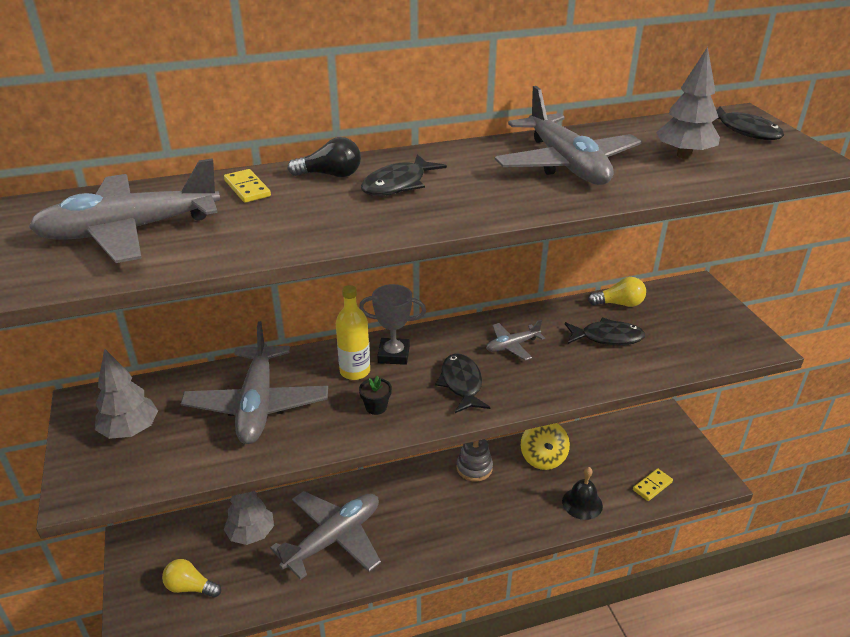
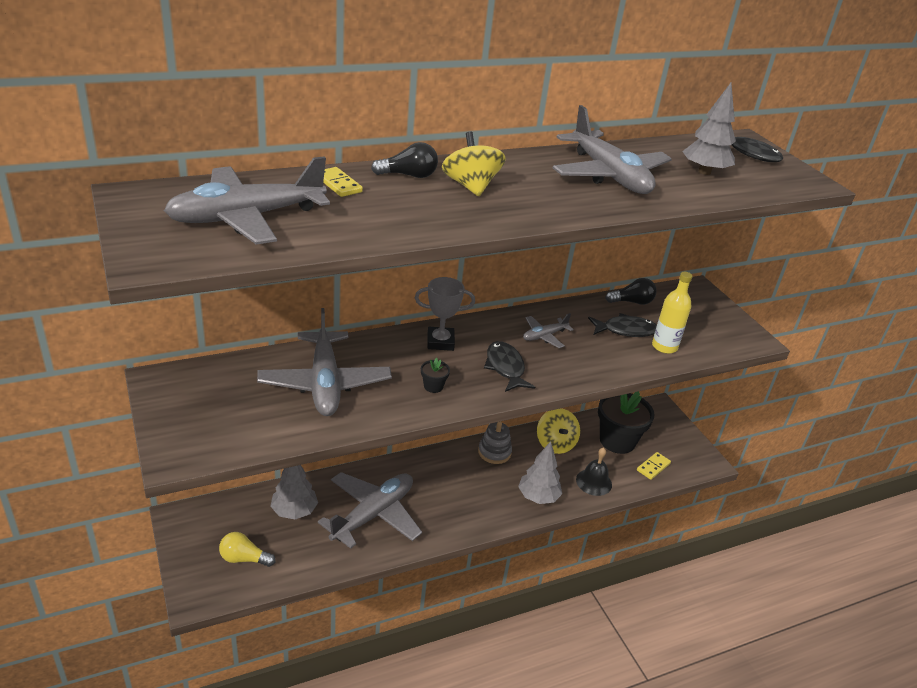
camera: 10 degrees left, 0 degrees up
(130, 431) = (210, 405): grey tree -> grey tree (538, 497)
(355, 371) = (408, 356): yellow bottle -> yellow bottle (664, 347)
(398, 184) = (471, 186): black fish -> yellow spinning top
(613, 455) = (617, 441): none -> black flower pot
(619, 304) = (632, 302): yellow light bulb -> black light bulb

